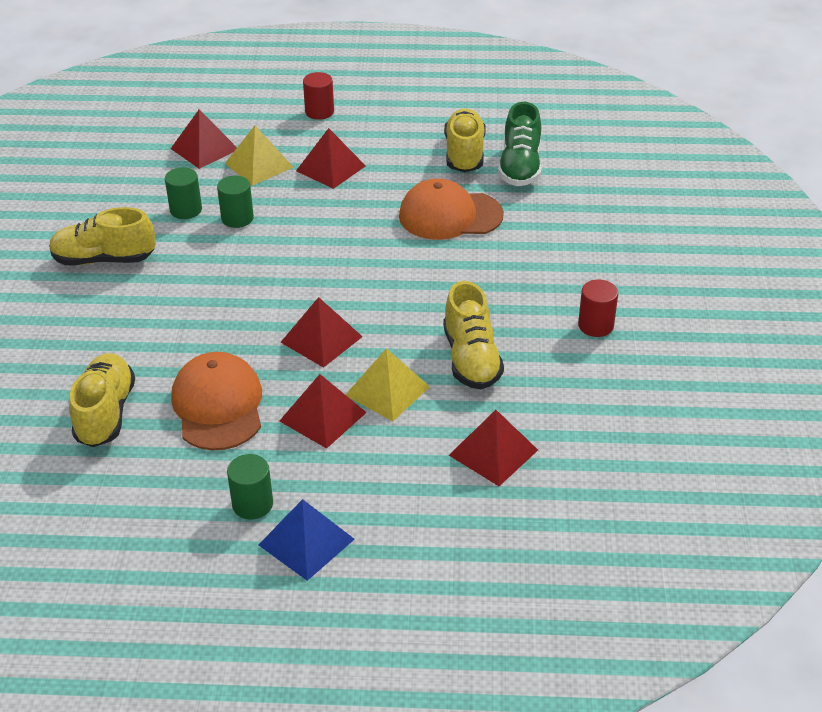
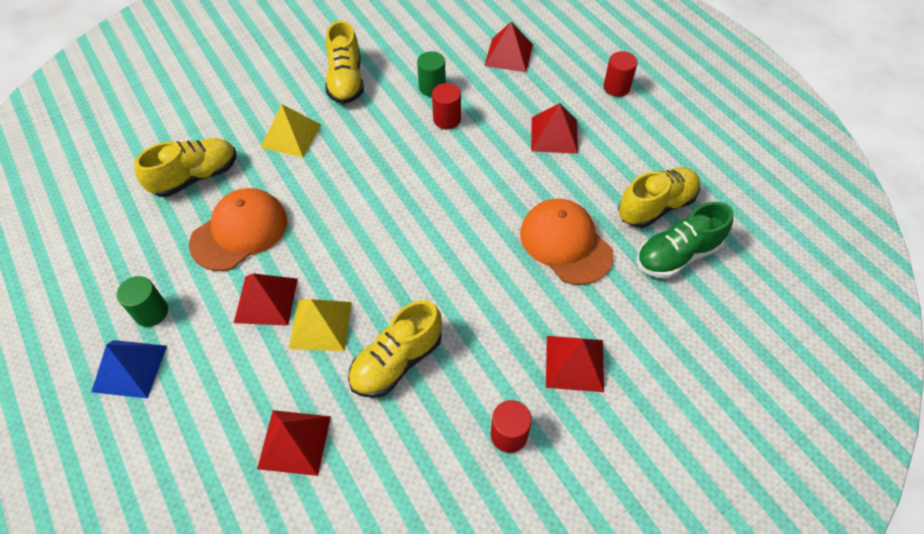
camera: 55 degrees right, 15 degrees up
(104, 259) = (346, 81): yellow shoe -> yellow shoe turned 150 degrees counterclockwise
(237, 218) = (447, 119): green cylinder -> red cylinder
(259, 165) = (518, 93): yellow pyramid -> yellow pyramid (291, 135)
(321, 339) = (350, 248): red pyramid -> red pyramid (574, 363)

